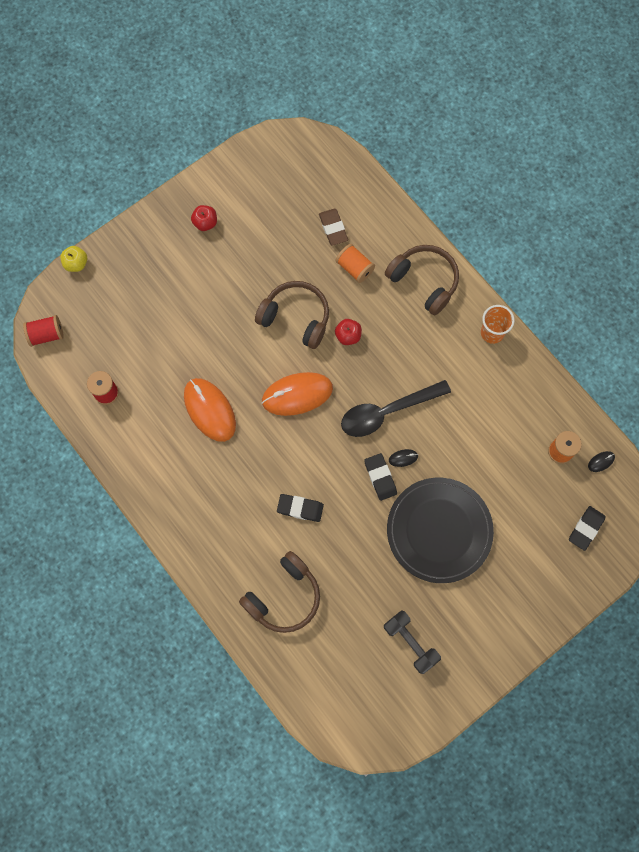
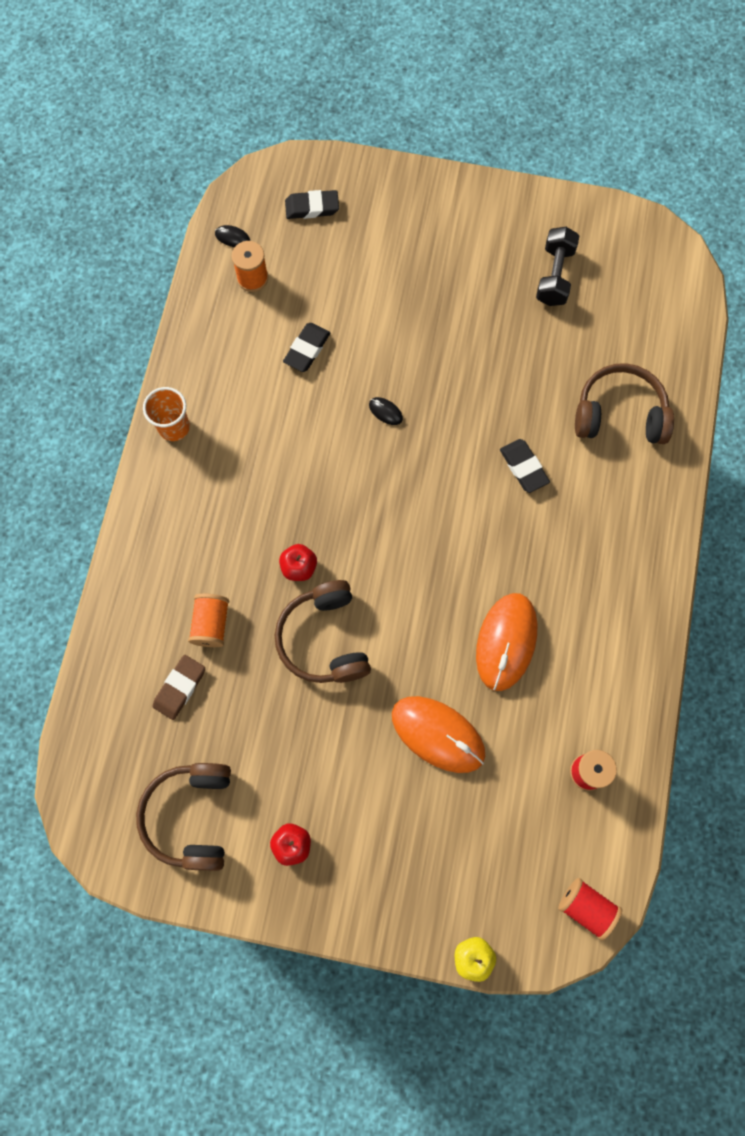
camera: 130 degrees left, 0 degrees up
(297, 395) = (410, 566): orange mouse -> orange mouse (438, 734)
(380, 477) = (424, 417): black eraser -> black eraser (307, 349)
(387, 412) = (350, 463): black spoon -> none
(424, 281) = (168, 538): brown headphones -> brown headphones (191, 816)
(439, 530) = (428, 327): black plate -> none

